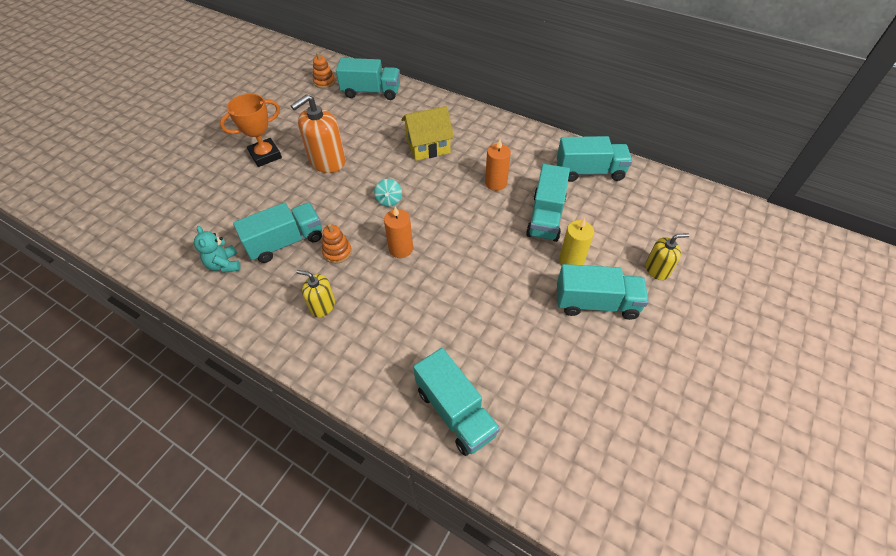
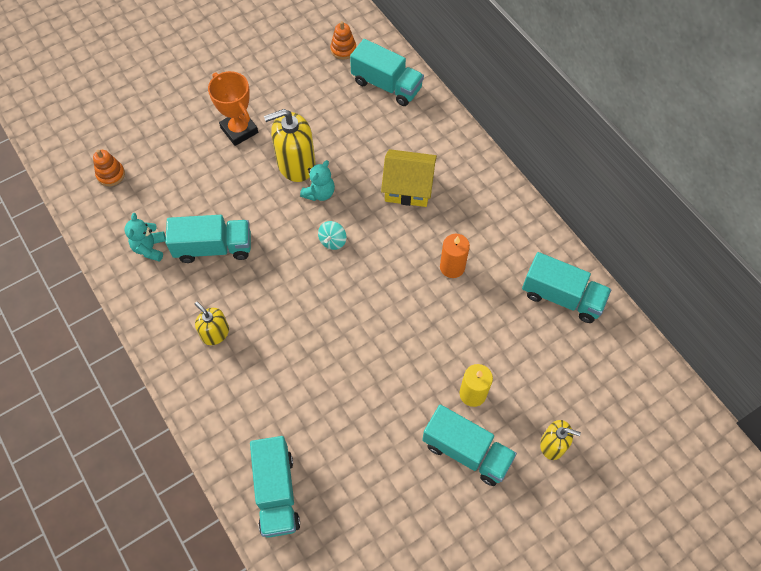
camera: 25 degrees right, 10 degrees up
(265, 155) = (239, 130): orange trophy -> orange trophy turned 60 degrees clockwise
(327, 161) = (296, 164): orange soap dispenser -> yellow soap dispenser
(337, 252) = (255, 280): orange stacking toy -> orange stacking toy (111, 174)
(358, 173) = (319, 193): none -> turquoise teddy bear
(401, 249) = (315, 304): orange candle -> none
(545, 217) = (478, 332): turquoise truck -> none

